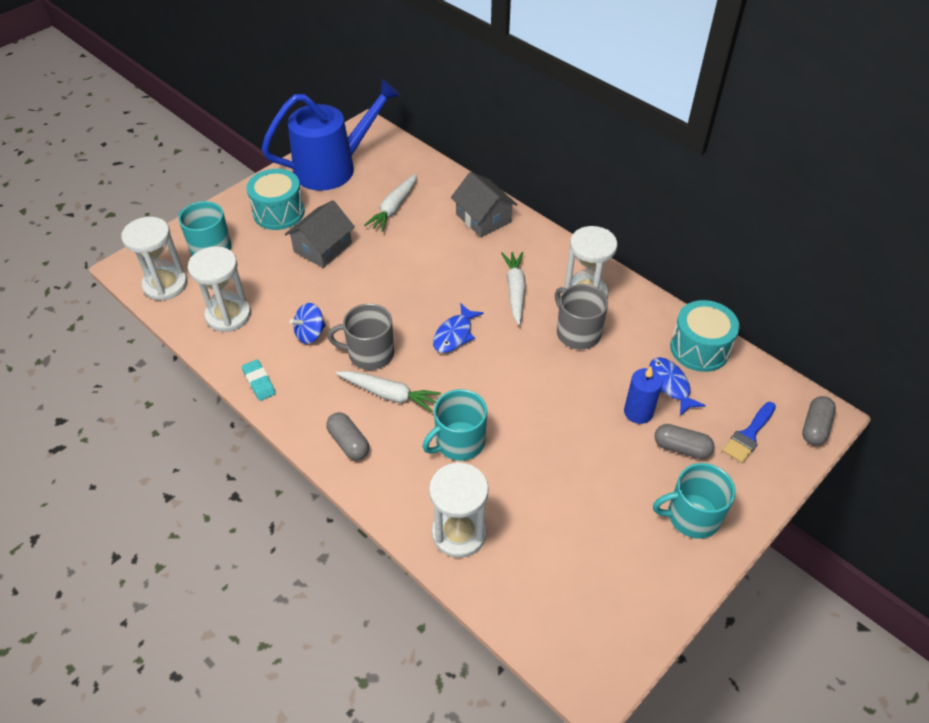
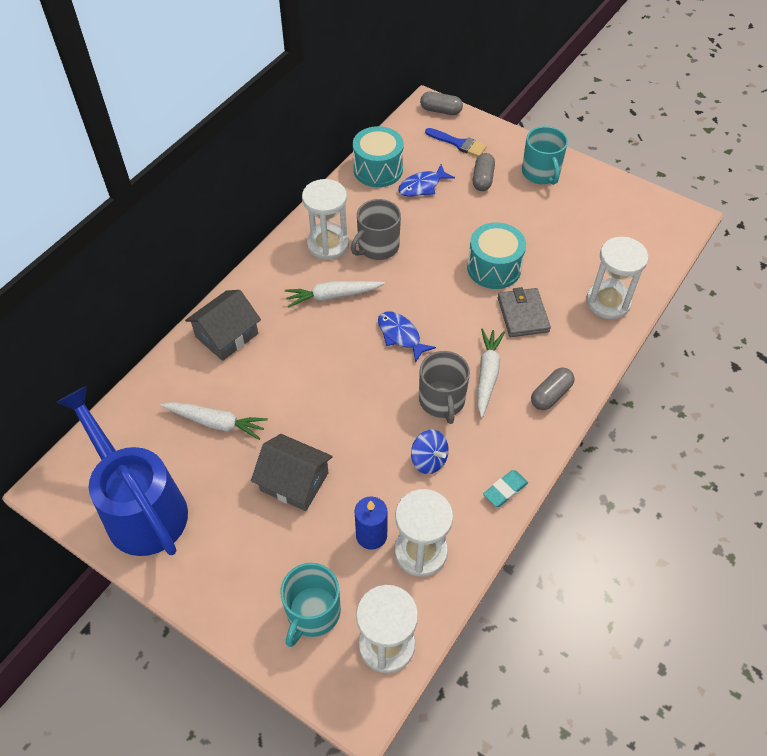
camera: 100 degrees left, 5 degrees up
(279, 212) = (235, 549): turquoise drum -> turquoise drum (494, 268)
(455, 334) = (401, 335): blue fish -> blue fish turned 150 degrees counterclockwise
(459, 442) = (523, 314): turquoise mug -> grey wallet
(638, 412) = (455, 204): blue candle -> blue candle (371, 535)

